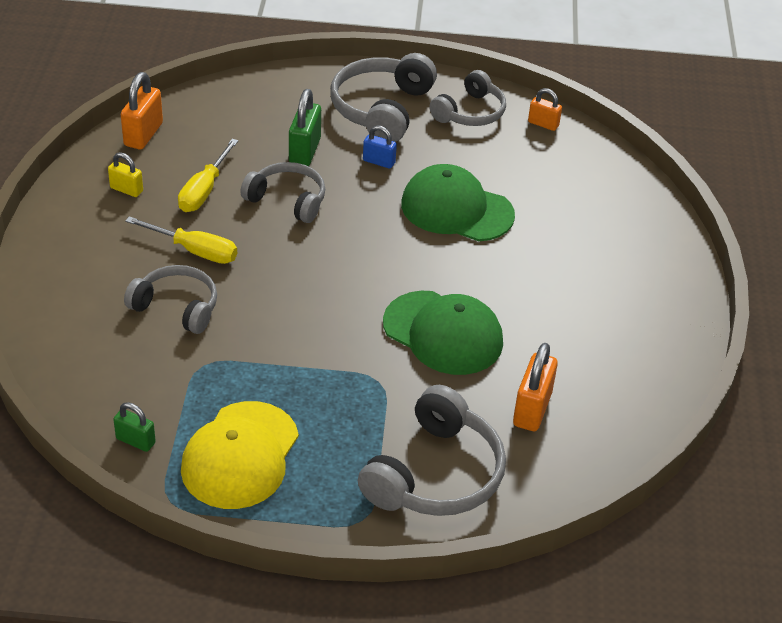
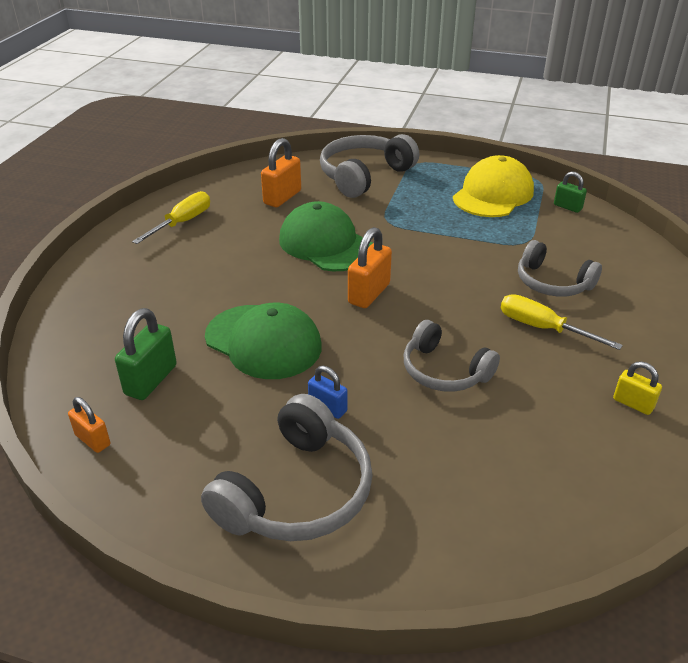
camera: 165 degrees left, 5 degrees down
(143, 134) = (634, 485): orange padlock -> orange padlock (369, 293)
(204, 191) = (540, 392): yellow screwdriver -> yellow screwdriver (182, 222)
(305, 151) = (416, 433): green padlock -> green padlock (151, 380)
(470, 112) = (177, 471): grey headphones -> none

